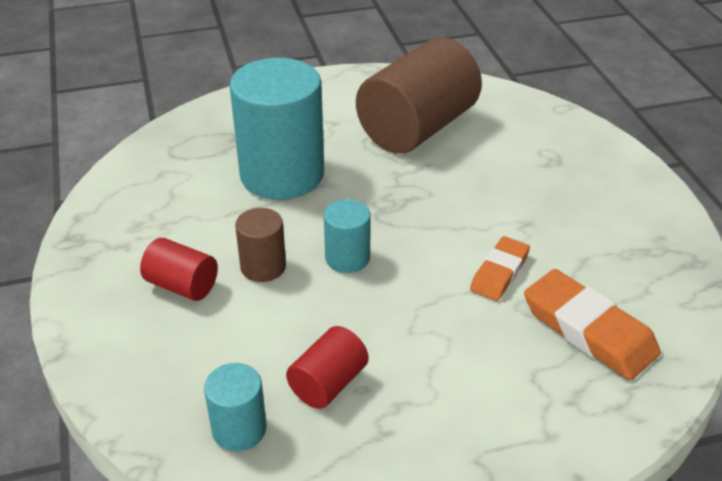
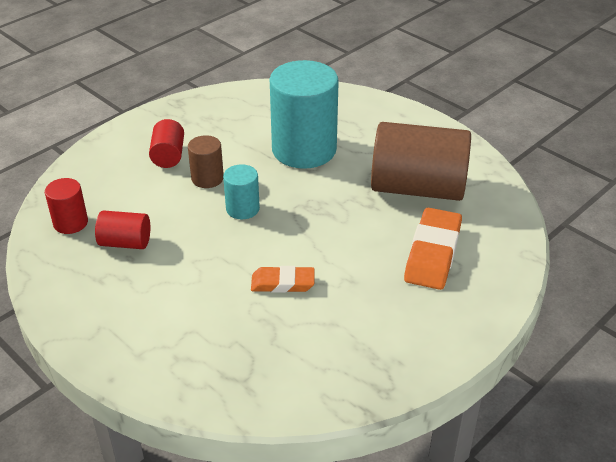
camera: 60 degrees right, 0 degrees up
(239, 429) = (70, 223): turquoise cylinder -> red cylinder
(588, 330) = (254, 347): orange eraser -> orange eraser (433, 253)

